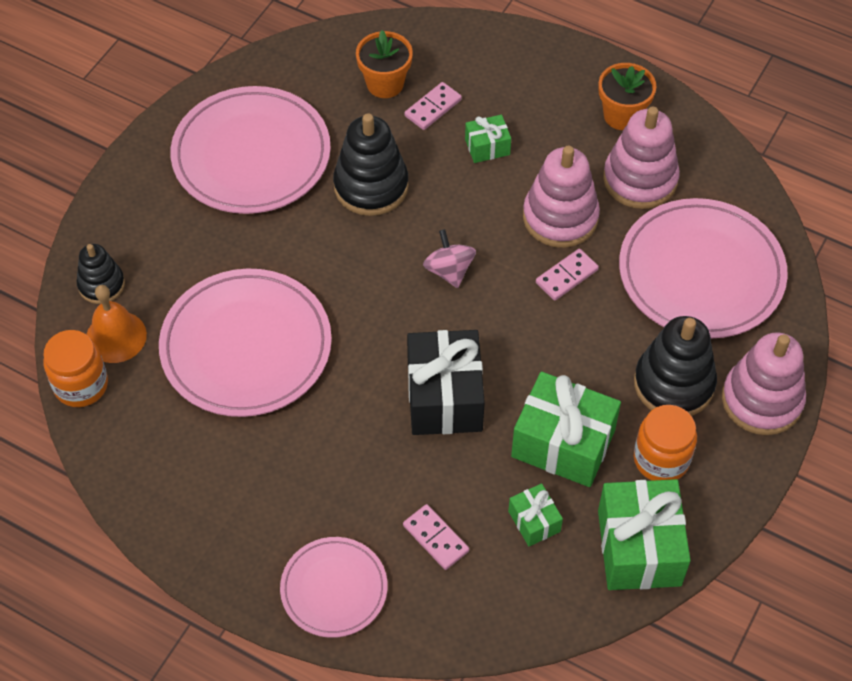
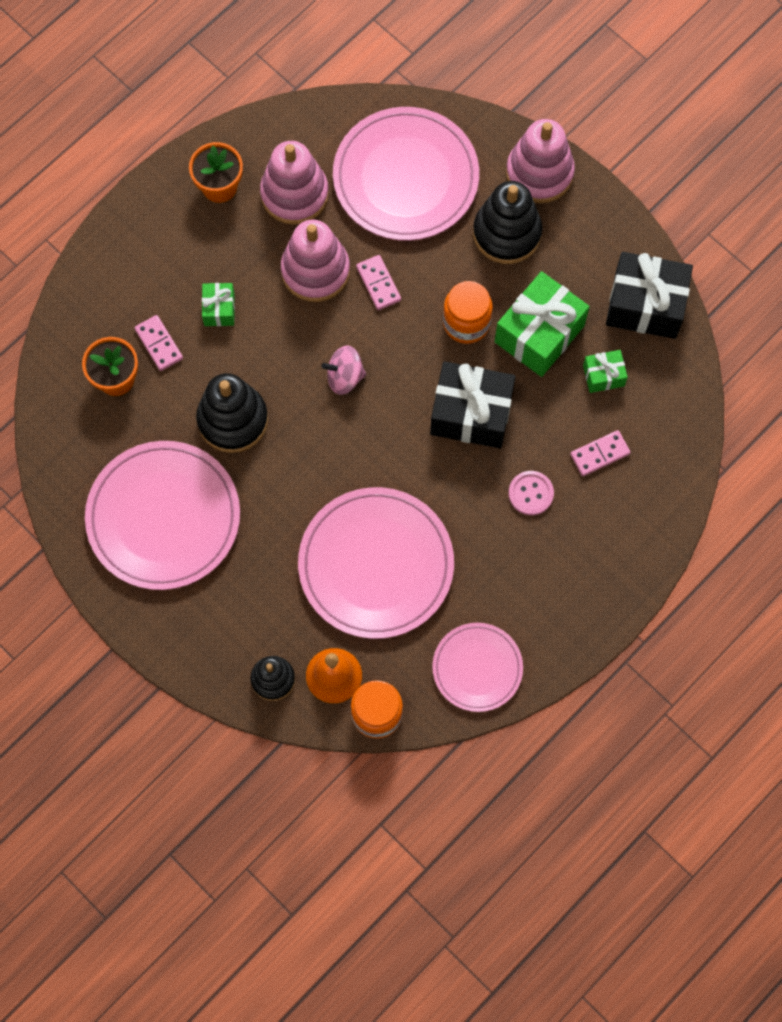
camera: 75 degrees left, 15 degrees up
(334, 589) = (625, 543): pink plate -> pink plate (477, 668)
(367, 477) = (530, 493): none -> pink button
(639, 548) = (645, 305): green gift -> black gift
(661, 459) = (573, 265): orange jar -> orange jar (466, 323)

